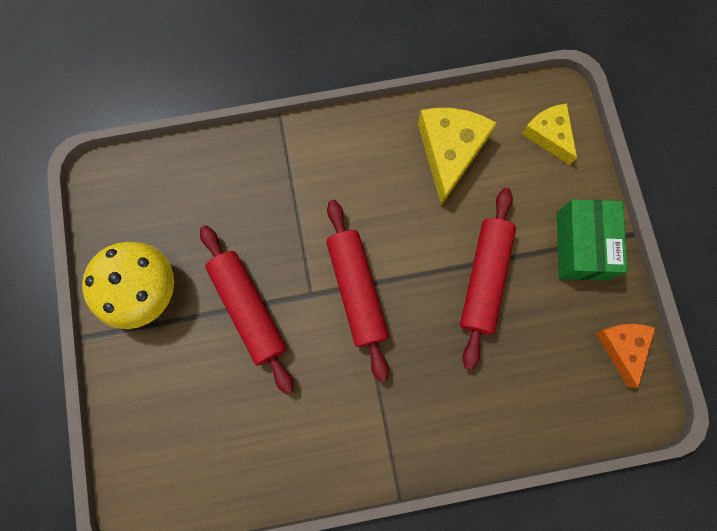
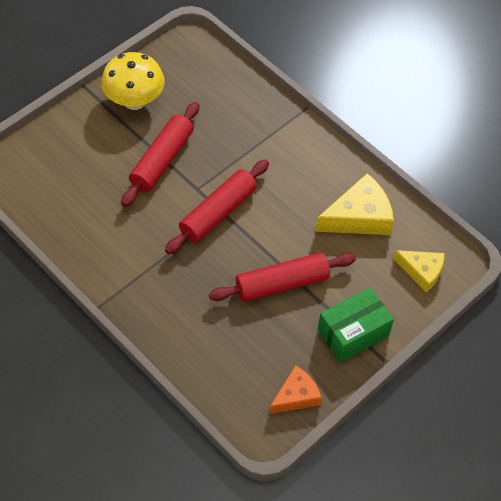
camera: 55 degrees right, 20 degrees down
(549, 135) = (421, 271): yellow cheese -> yellow cheese turned 90 degrees clockwise

